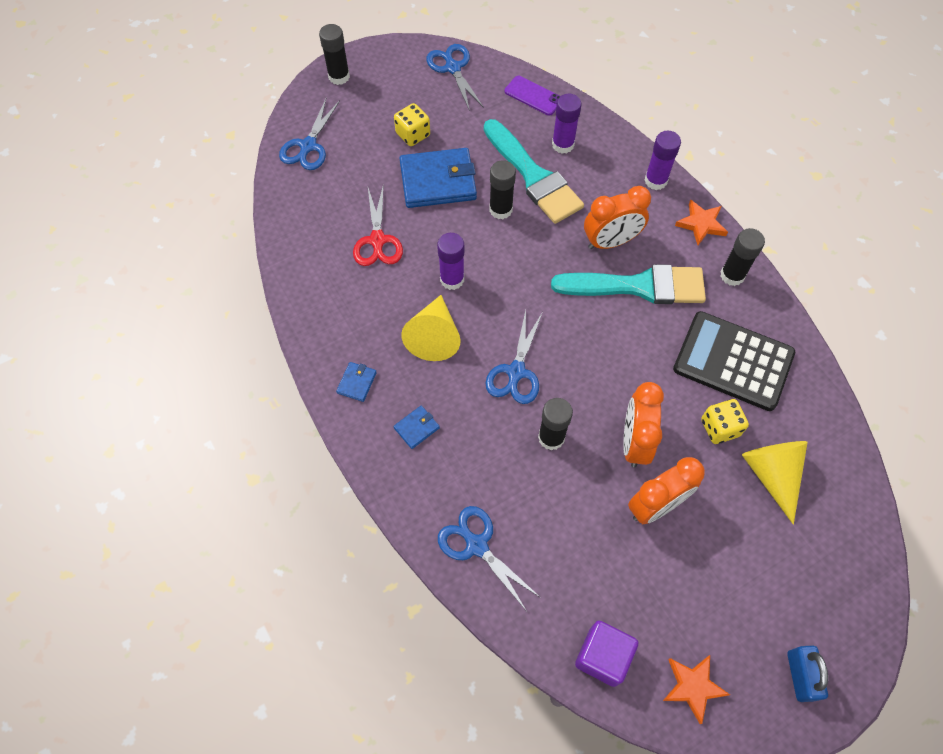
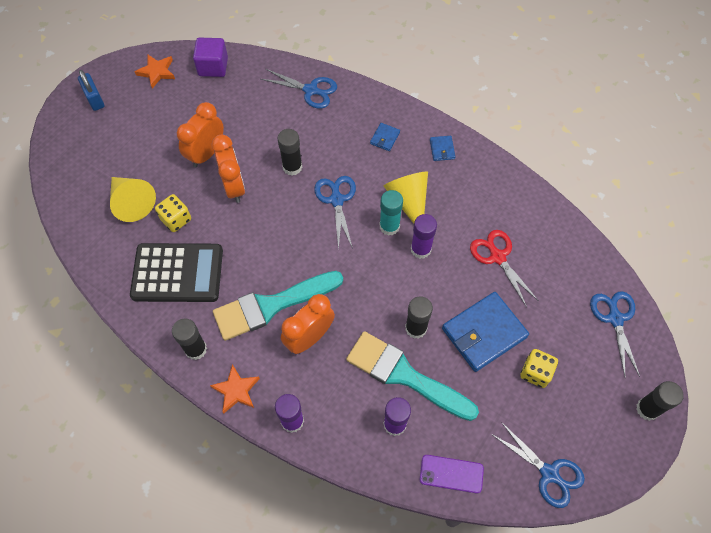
camera: 155 degrees right, 0 degrees up
(472, 317) = (389, 226): none -> turquoise glue stick

